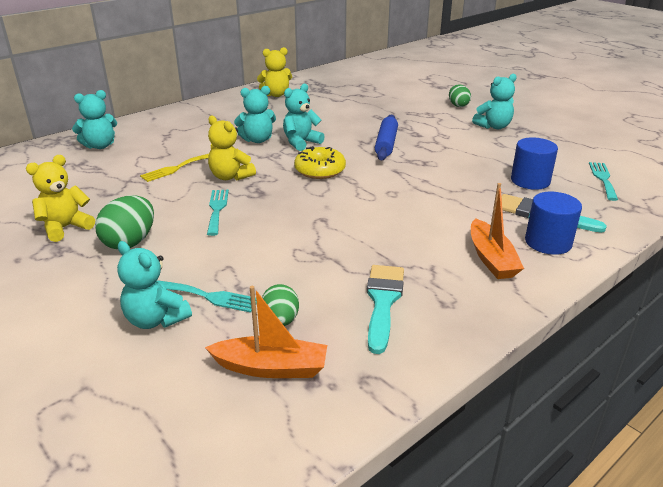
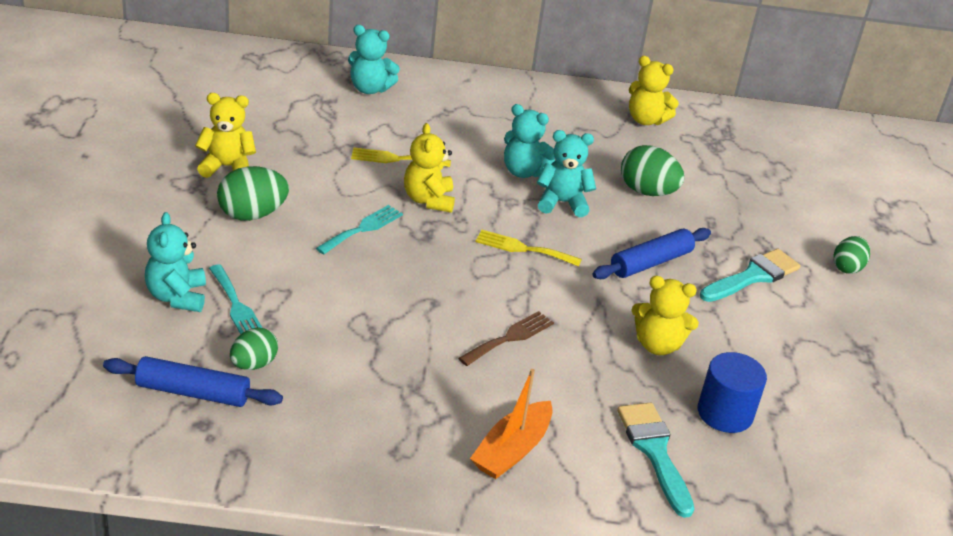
camera: 40 degrees right, 5 degrees up
(271, 367) = (193, 392): orange boat -> blue rolling pin
(320, 170) = (523, 248): yellow donut -> yellow fork
(330, 119) = (647, 192): none -> green egg
(383, 302) = (350, 410): turquoise brush -> turquoise brush (753, 276)
(390, 210) = (510, 338): none -> brown fork
(454, 172) = (657, 345): none -> yellow teddy bear
(493, 126) = (831, 324): turquoise teddy bear -> none
(548, 242) = (599, 480): blue cylinder -> none
(603, 179) = (820, 473): turquoise fork -> none

